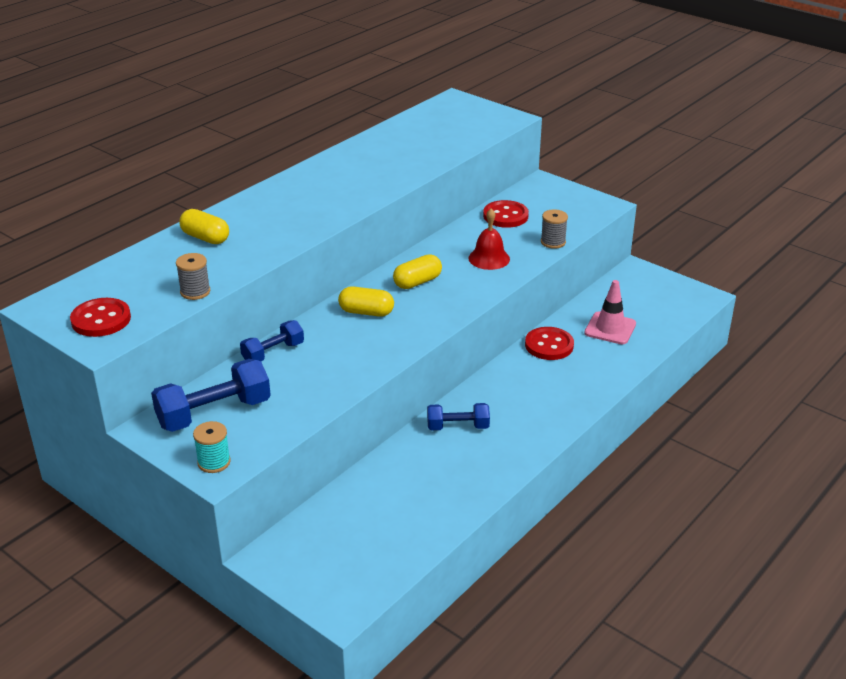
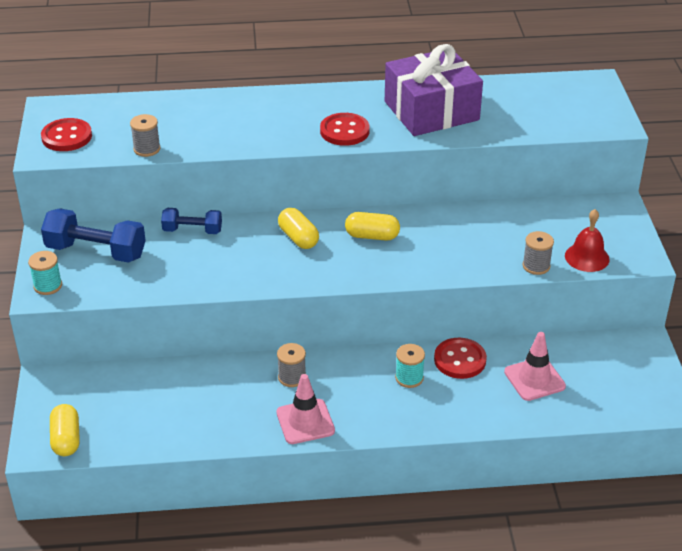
camera: 45 degrees right, 5 degrees up
(205, 238) = (215, 110): yellow capsule -> yellow capsule (66, 439)
(377, 163) = (431, 111): none -> purple gift
(458, 427) = (292, 377): blue dumbbell -> grey spool
(489, 258) = (459, 249): red bell -> red bell (587, 257)
(505, 216) = (534, 219): red button -> red button (344, 131)
(513, 448) = (305, 422): none -> pink traffic cone
(535, 376) = (409, 378): none -> turquoise spool

